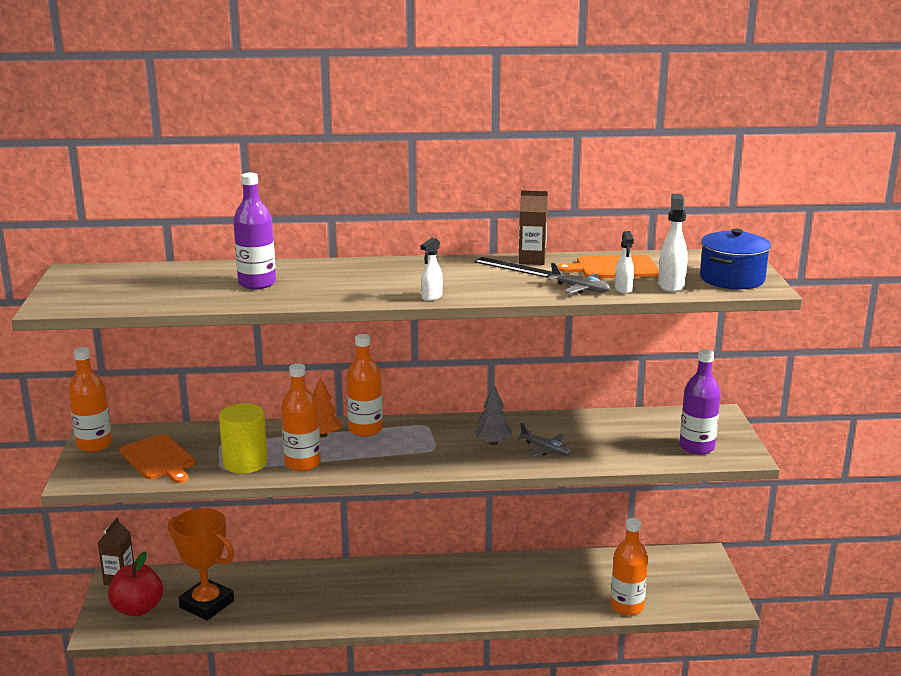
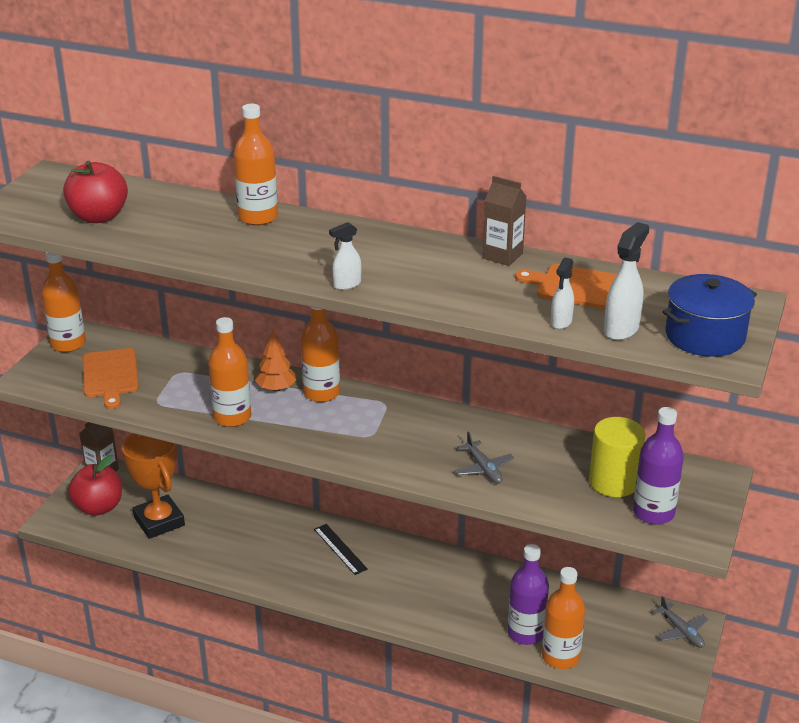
camera: 25 degrees right, 10 degrees up
(156, 292) = (99, 217): none -> red apple
(245, 463) = (181, 402): yellow cylinder -> yellow cylinder (613, 482)
(257, 283) = (197, 226): purple bottle -> purple bottle (526, 633)
(303, 269) = (258, 217): none -> orange bottle
(493, 443) = (435, 444): grey tree -> none
(513, 267) = (472, 262): black ruler -> black ruler (340, 549)
(580, 289) = (513, 310): grey plane -> grey plane (681, 631)

